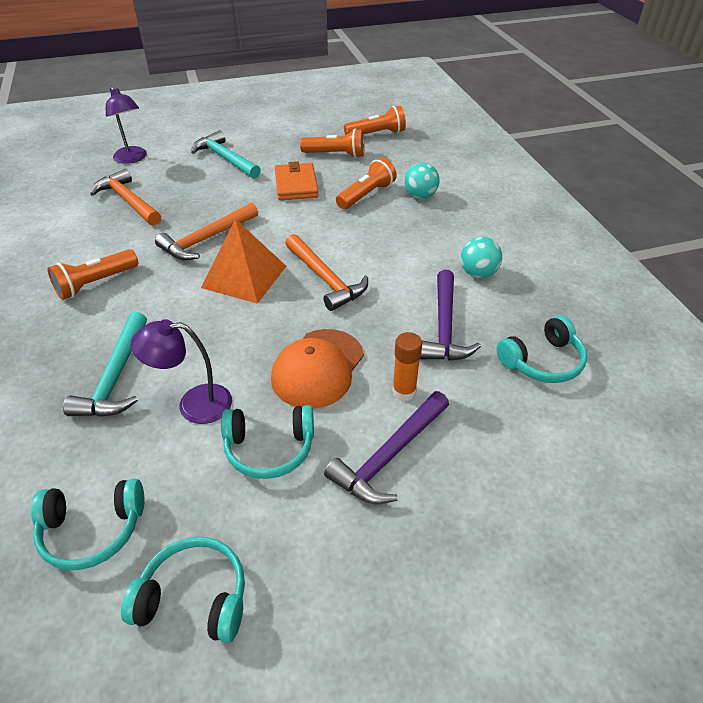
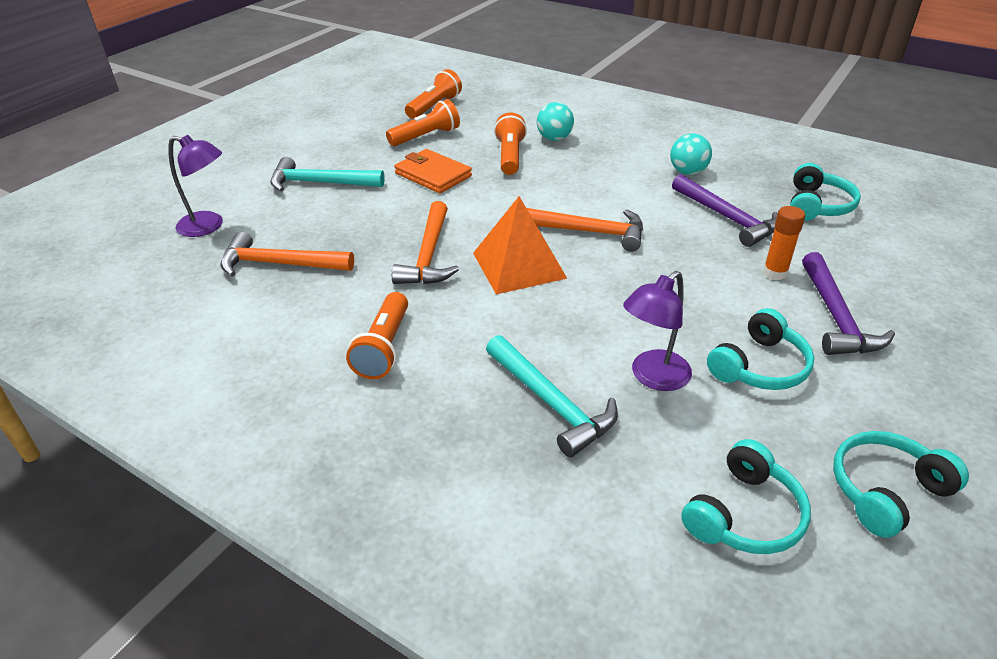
camera: 40 degrees left, 5 degrees down
(318, 368) = (695, 294): orange cap -> none

